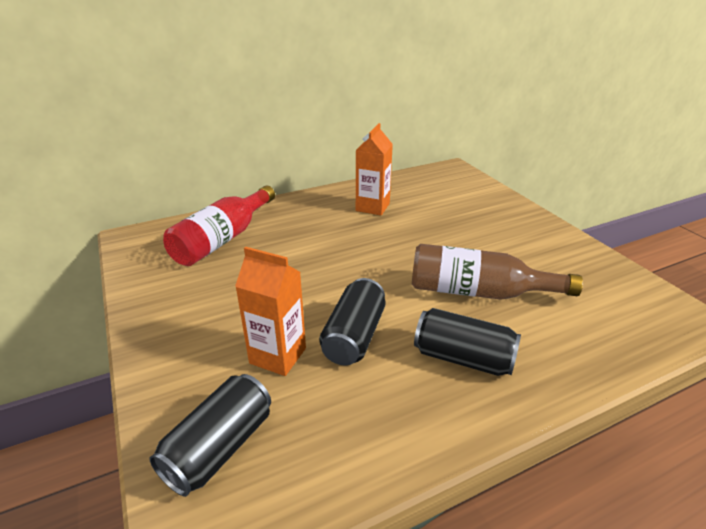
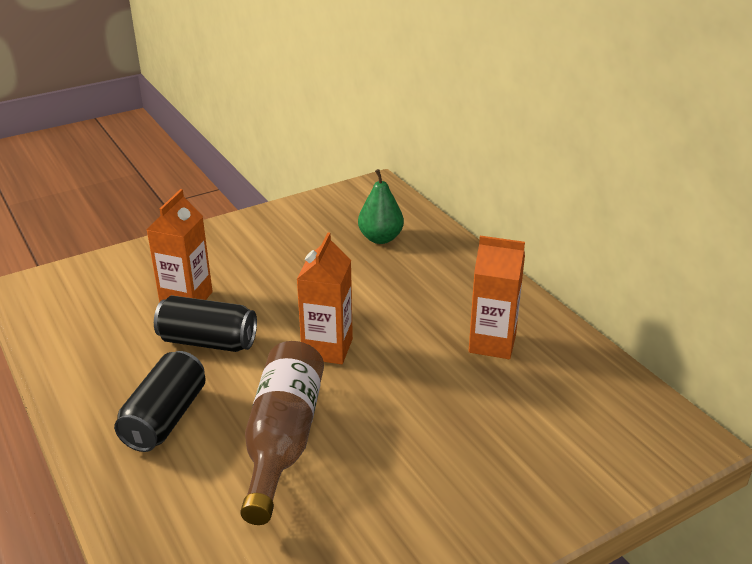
camera: 85 degrees right, 0 degrees up
(219, 447) = (93, 285): black can -> none
(223, 239) = (380, 238): red bottle -> green pear
(371, 270) = (327, 349): none -> orange carton

